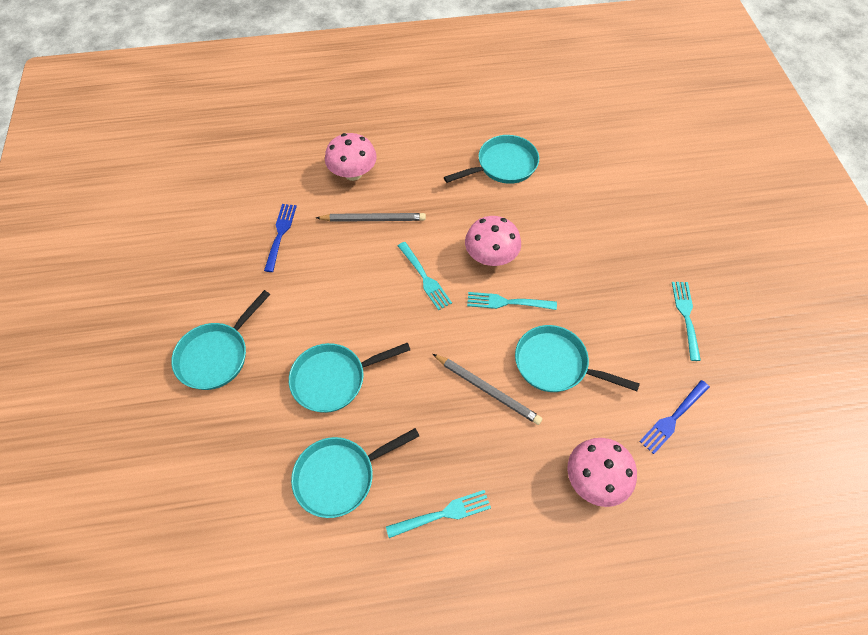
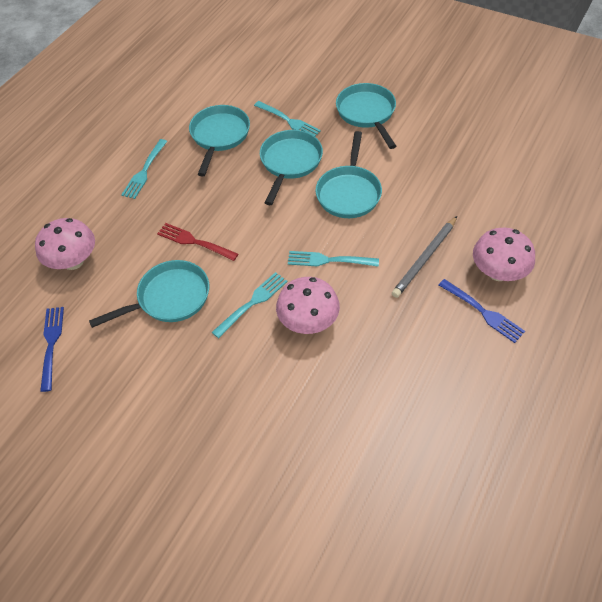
camera: 130 degrees right, 5 degrees down
(280, 235) = (457, 189): blue fork -> blue fork (482, 311)
(487, 390) = (195, 242): grey pencil -> red fork
(503, 165) = (414, 411): turquoise pan -> turquoise pan (349, 192)
(686, 317) = (105, 434): turquoise fork -> turquoise fork (288, 121)

